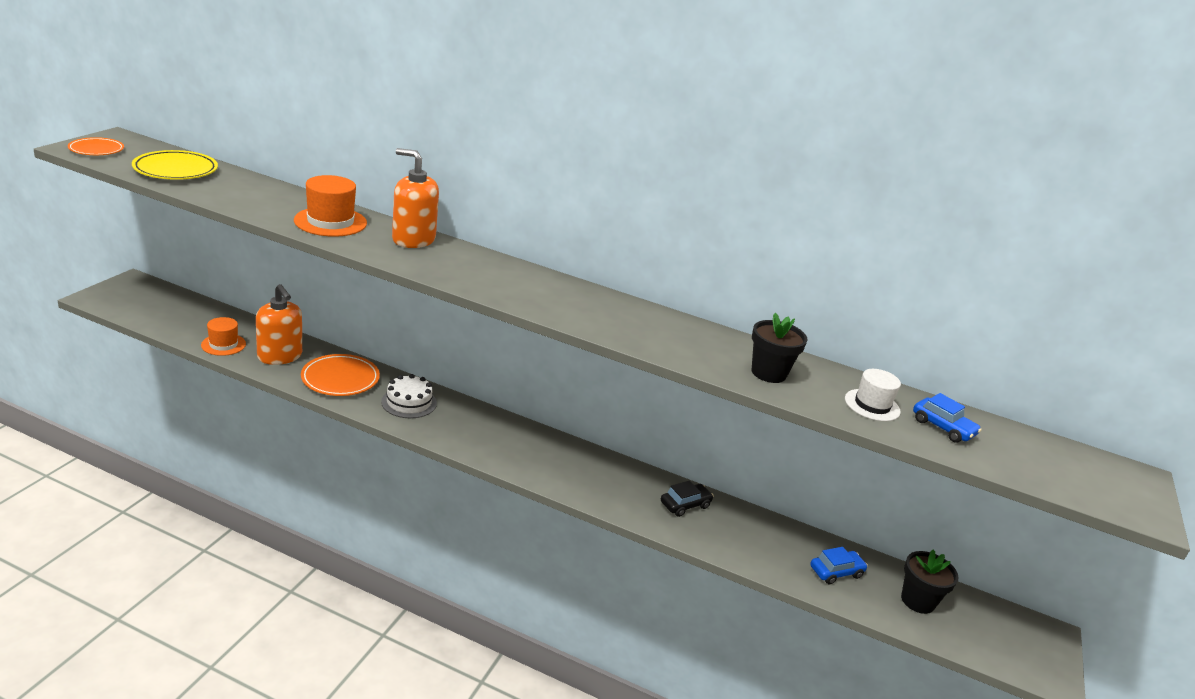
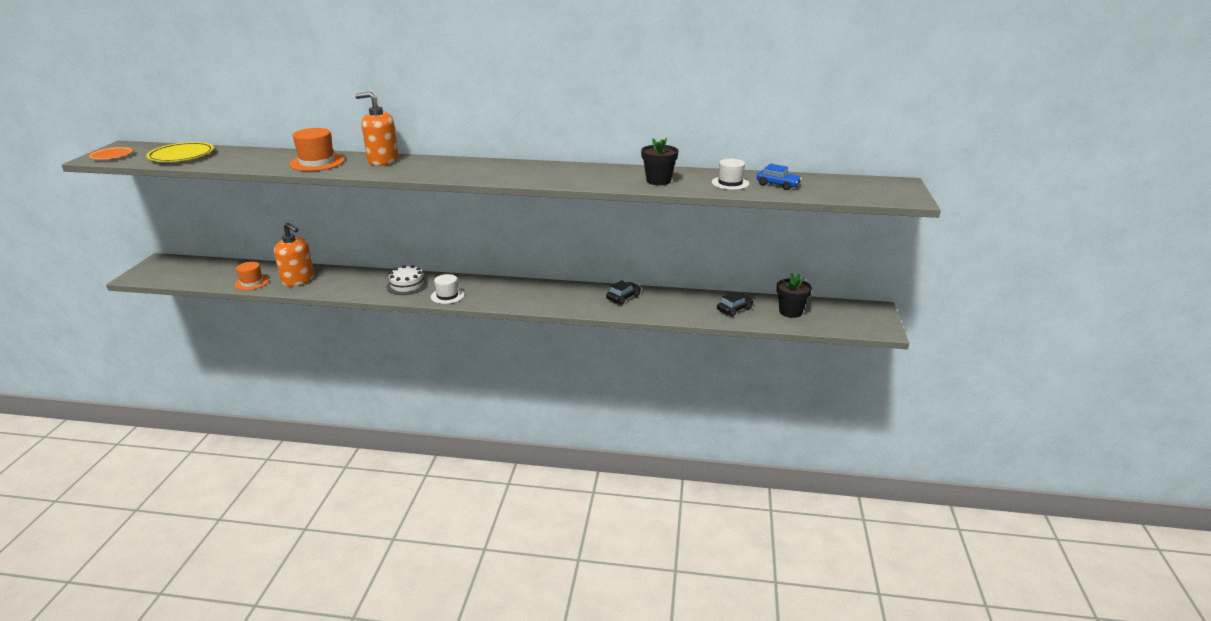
camera: 10 degrees left, 0 degrees up
(340, 379) = (350, 283): orange plate -> none
(453, 434) = (447, 296): none -> white hat
(836, 572) = (734, 309): blue car -> black car

